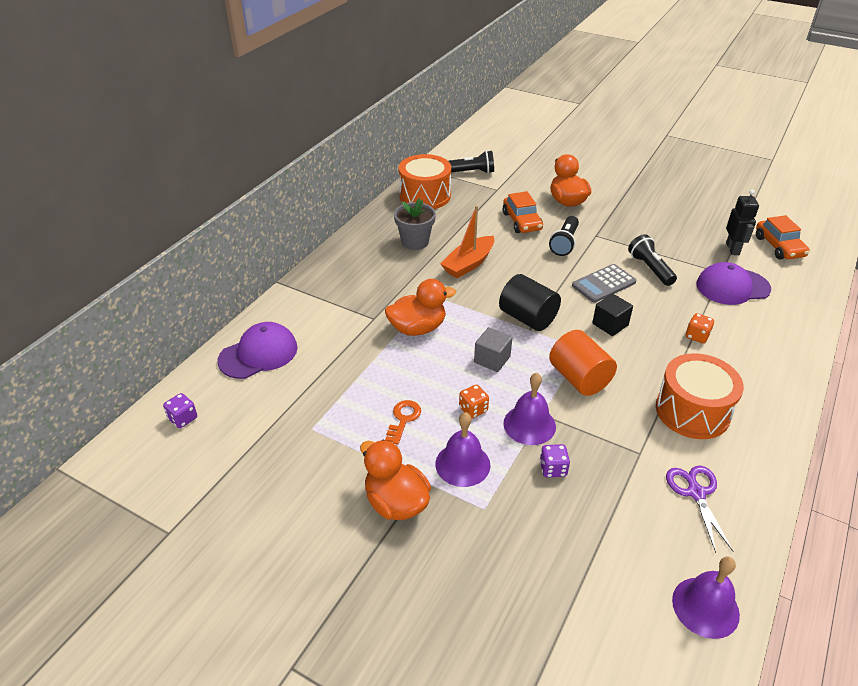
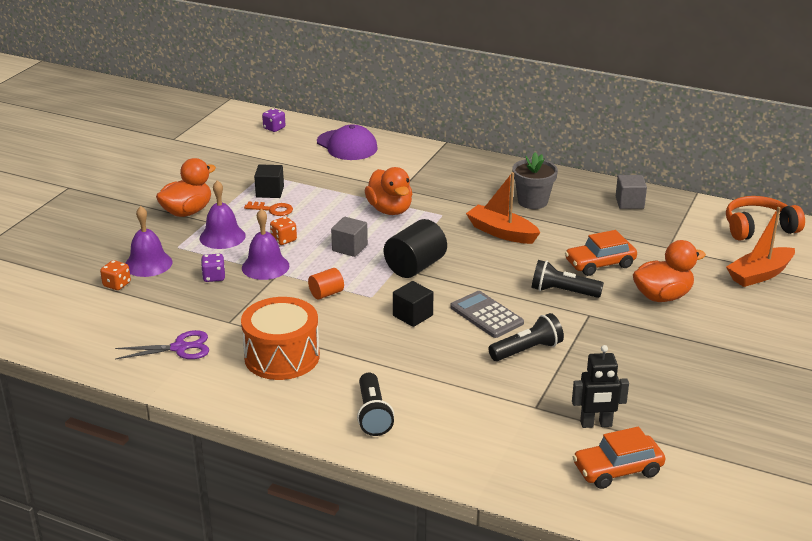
camera: 85 degrees right, 10 degrees down
(359, 422) = (270, 192): none -> black cube
(425, 196) = (629, 202): orange drum -> grey cube
(471, 151) = (758, 228): none -> orange headphones
(471, 172) = (702, 229): black flashlight -> black flashlight (373, 414)
(535, 161) = (759, 274): none -> orange boat
(579, 378) = (326, 293): orange cylinder -> orange cylinder, size x0.55
(697, 336) = (401, 372): orange dice -> orange dice (117, 284)
(705, 607) = (69, 340): purple bell -> purple bell (148, 264)
(732, 287) = (504, 412): purple cap -> none

